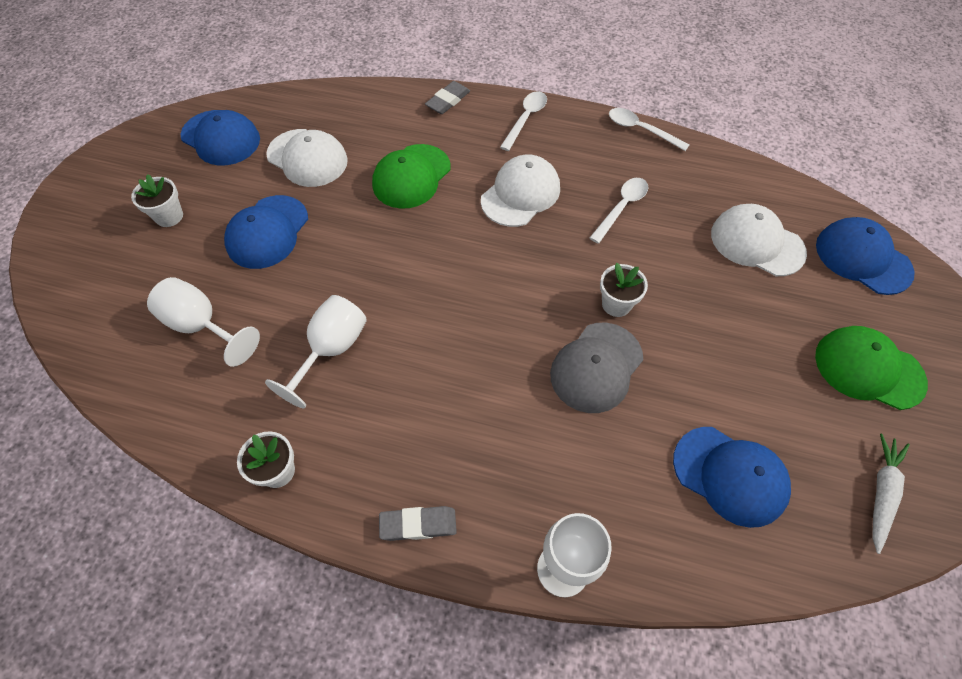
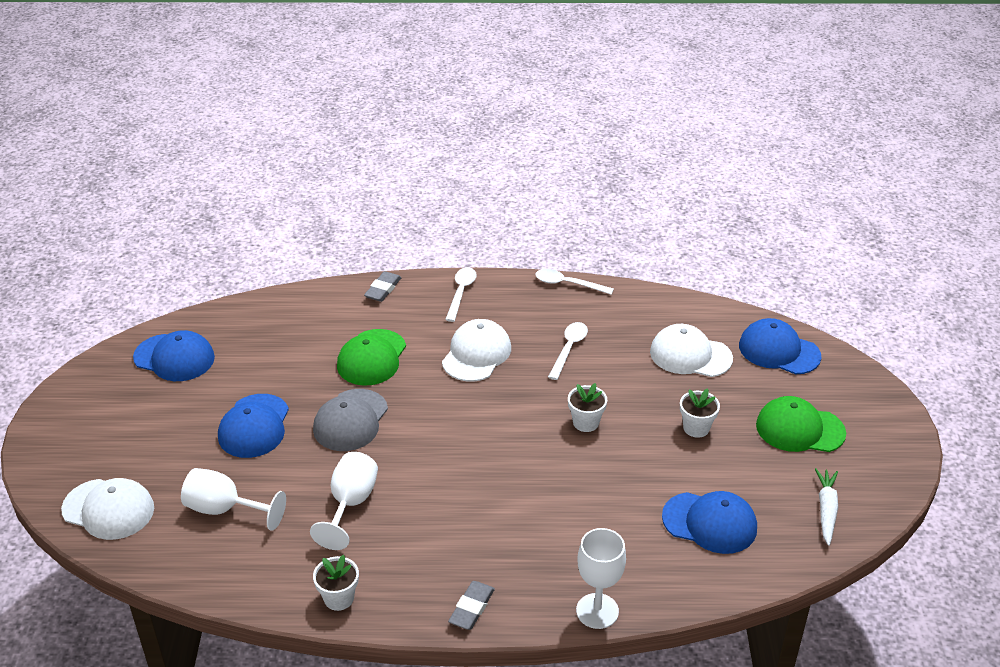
camera: 15 degrees left, 20 degrees down
(169, 216) = (153, 431): white flower pot -> white flower pot (696, 428)
(307, 158) = (267, 360): white cap -> white cap (108, 509)
(418, 525) = (472, 608): grey eraser -> grey eraser turned 45 degrees counterclockwise
(596, 367) = (582, 471): grey cap -> grey cap (350, 420)

